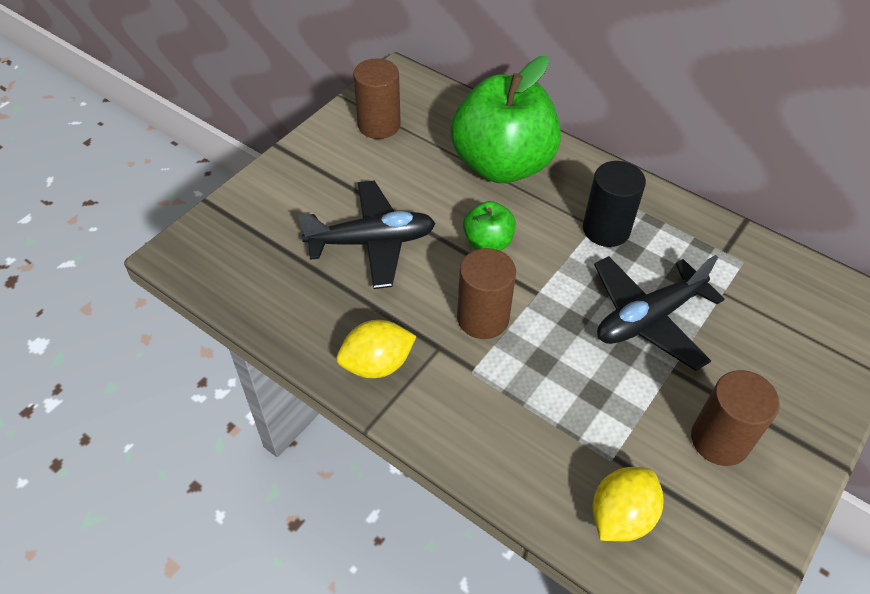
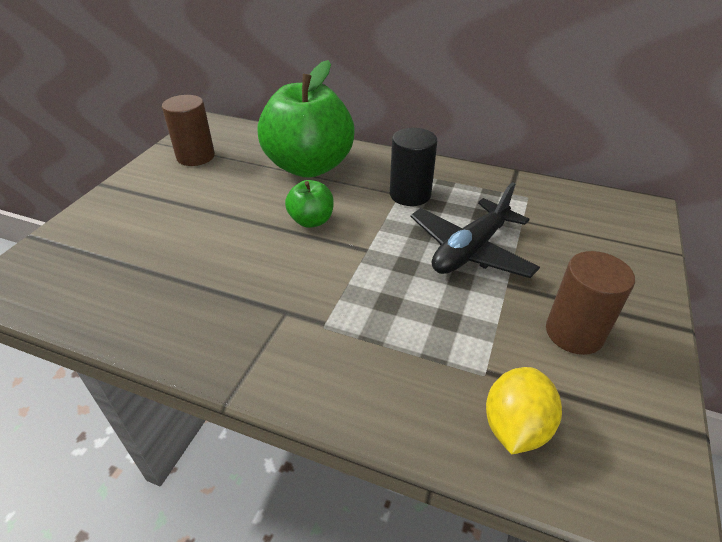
camera: 15 degrees left, 10 degrees down
(372, 242) = (202, 239): black plane -> none
(377, 364) = (225, 340): yellow lemon -> none
(483, 318) = (322, 279): brown cylinder -> none

